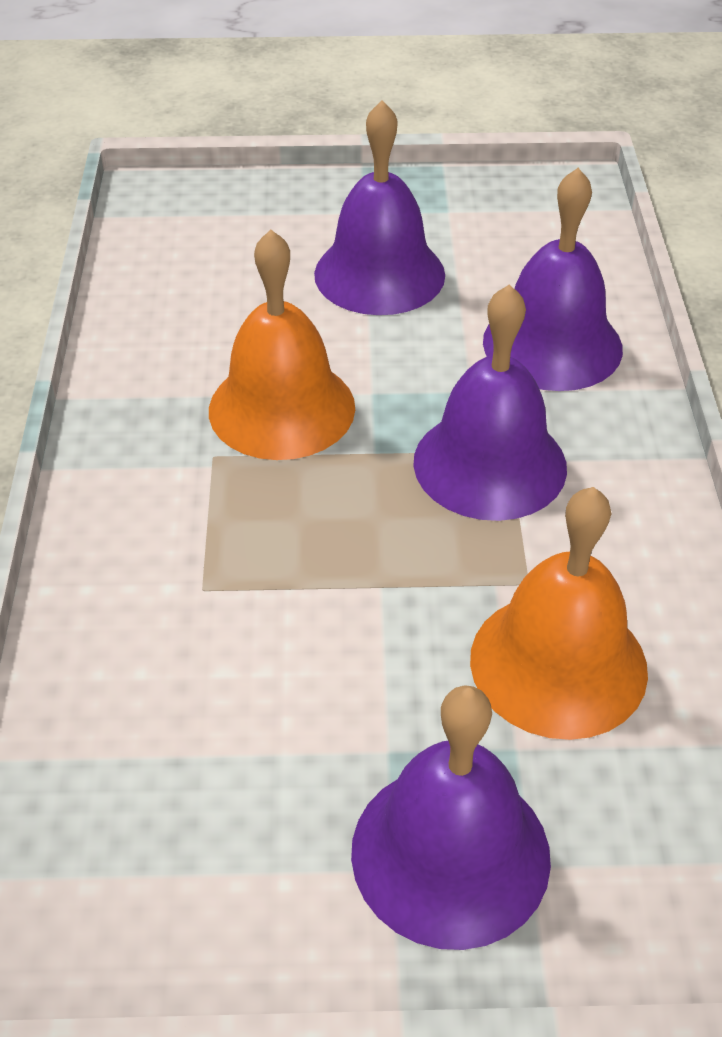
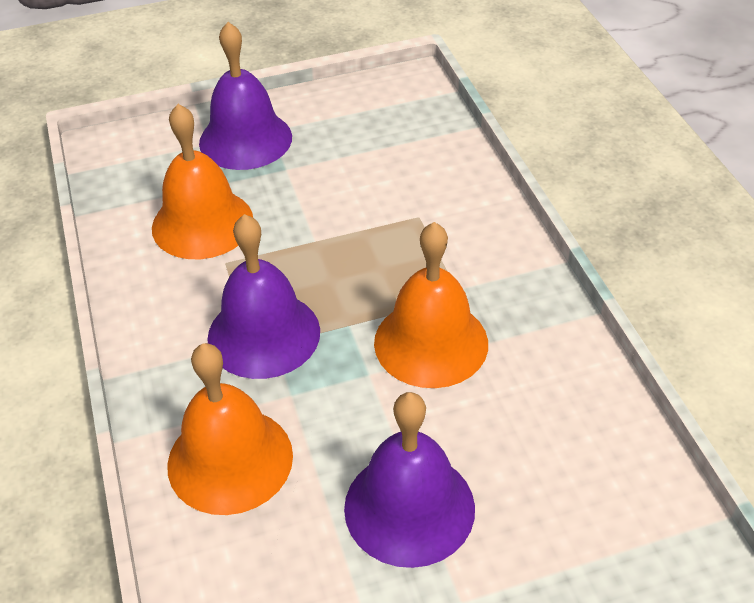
camera: 165 degrees right, 0 degrees up
(552, 344) = (230, 460): purple bell -> orange bell

